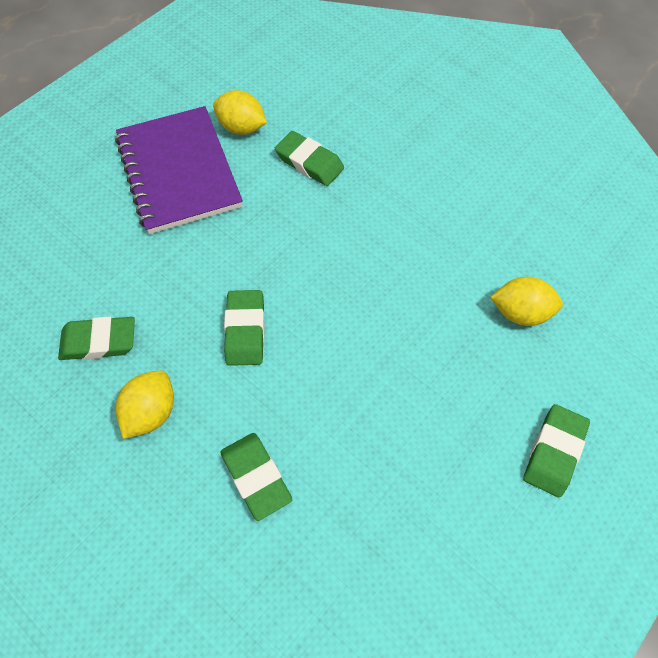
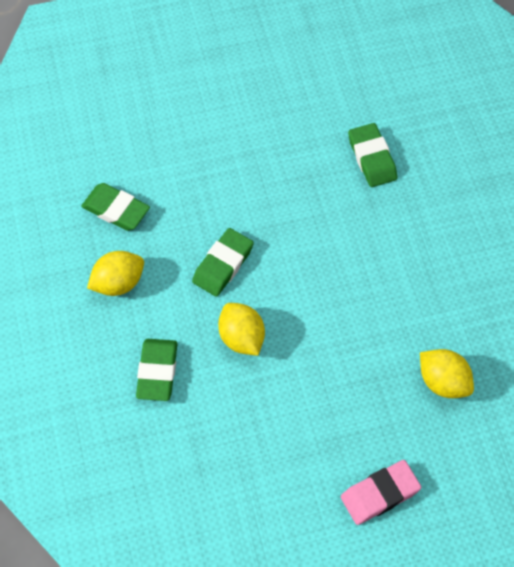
camera: 35 degrees right, 0 degrees up
(178, 172) = (261, 107): purple notebook -> none
(242, 128) = (339, 96): yellow lemon -> yellow lemon (241, 338)
(554, 452) = (380, 494): green eraser -> pink eraser

